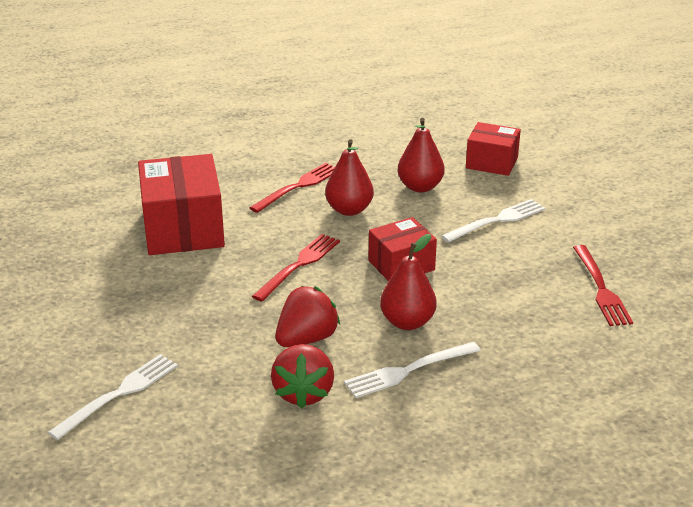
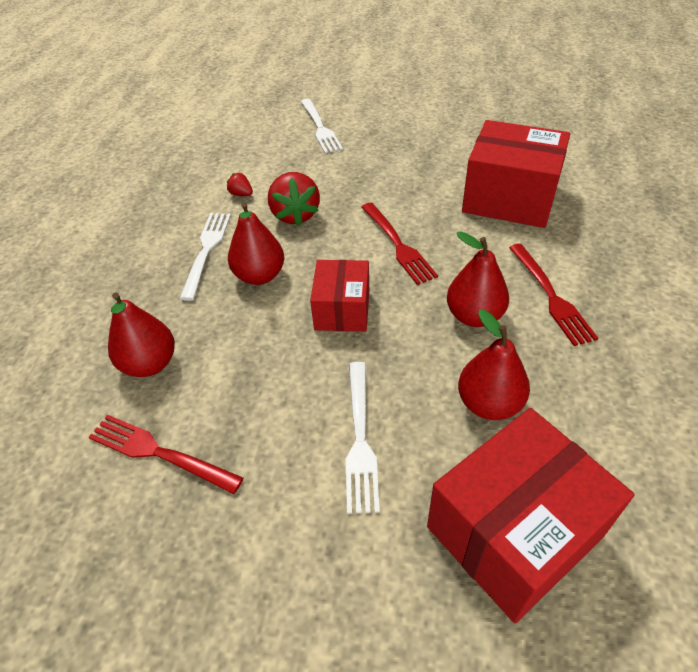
camera: 125 degrees right, 15 degrees up
(303, 393) = (241, 194): red strawberry -> red strawberry, size x0.48
(491, 163) = (513, 531): red box -> red box, size x1.69
(552, 332) = (150, 364): none -> red pear

